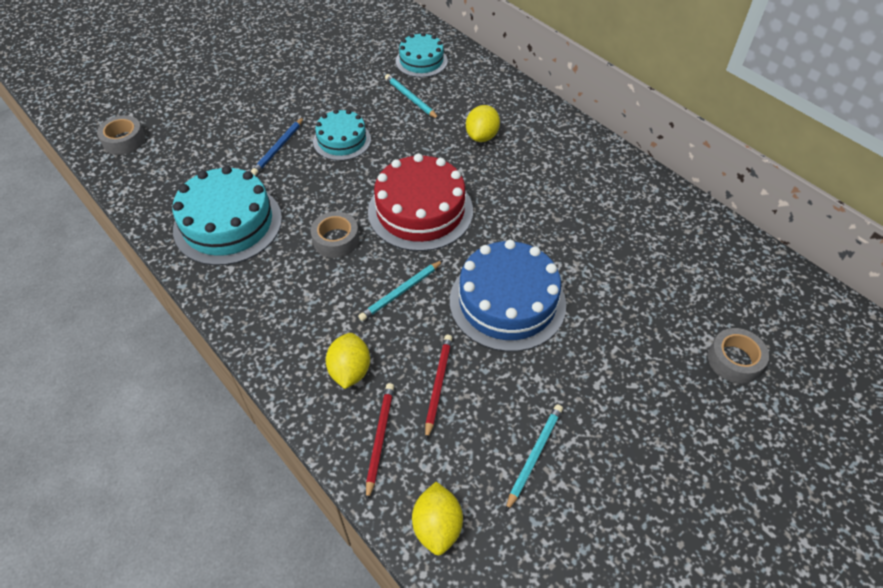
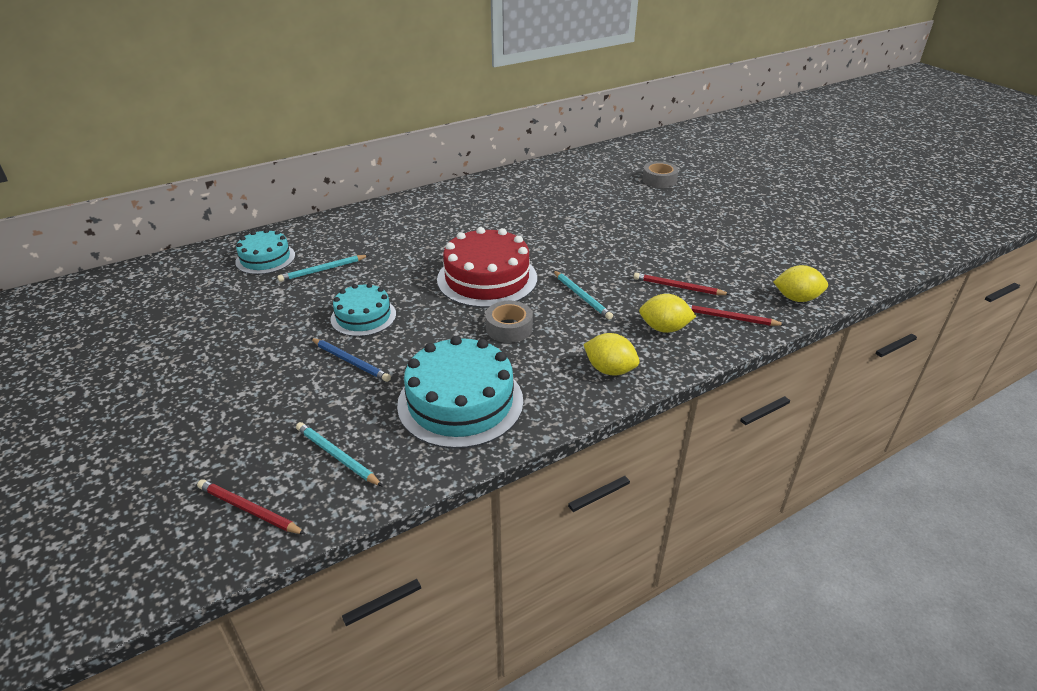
camera: 80 degrees left, 15 degrees down
(124, 140) = (249, 509): grey tape -> red pencil
(482, 136) = (404, 238): yellow lemon -> yellow lemon (609, 370)
(507, 302) = (600, 249): blue cake -> none
(534, 456) = (735, 255): turquoise pencil -> turquoise pencil (337, 456)

